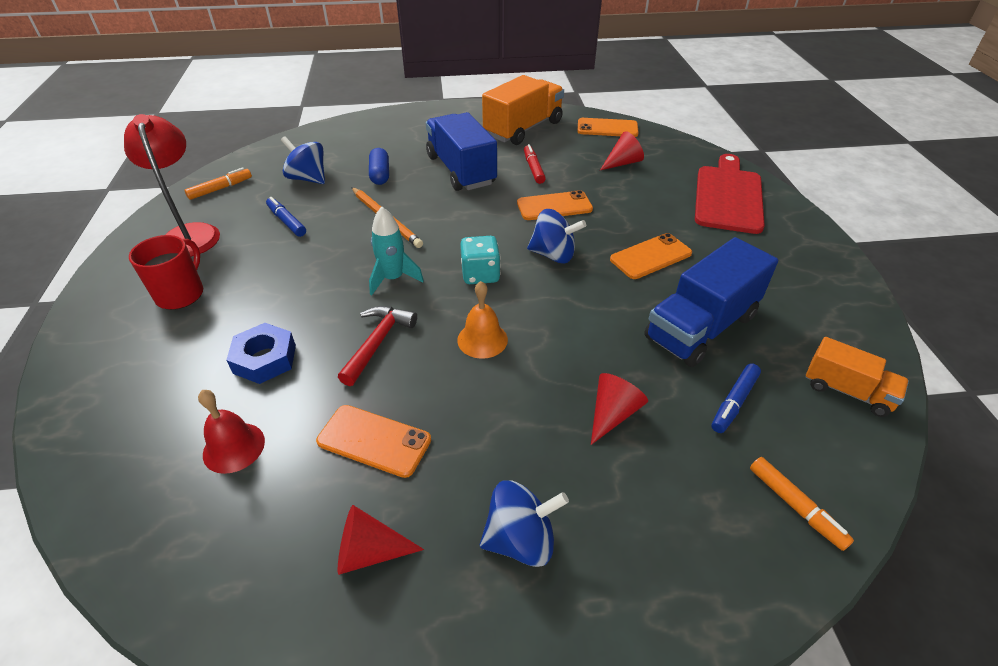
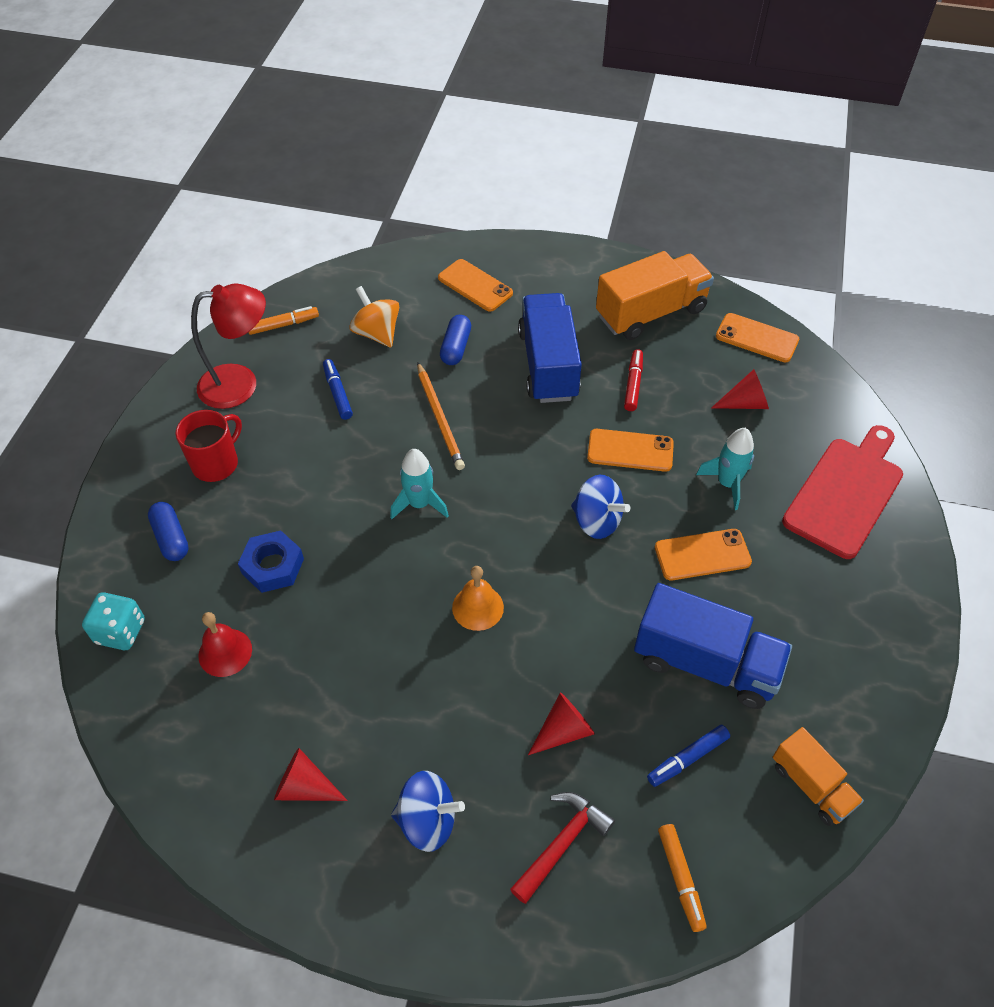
camera: 20 degrees right, 10 degrees up
(145, 363) = (171, 538): none -> blue capsule
(190, 233) = (240, 384): red lamp -> red lamp turned 75 degrees clockwise
(308, 178) = (377, 333): blue spinning top -> orange spinning top
(374, 441) = (341, 685): orange phone -> orange phone (475, 286)
(378, 342) = (379, 579): red hammer -> red hammer (562, 843)
(480, 274) = (508, 525): turquoise dice -> turquoise dice (120, 631)
(640, 209) = (727, 483): none -> turquoise rocket
(701, 327) = (705, 663): blue truck -> blue truck turned 135 degrees counterclockwise

